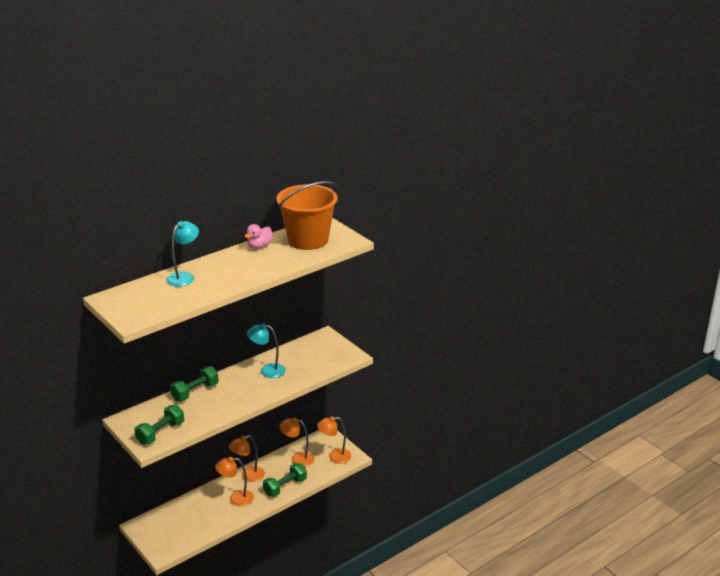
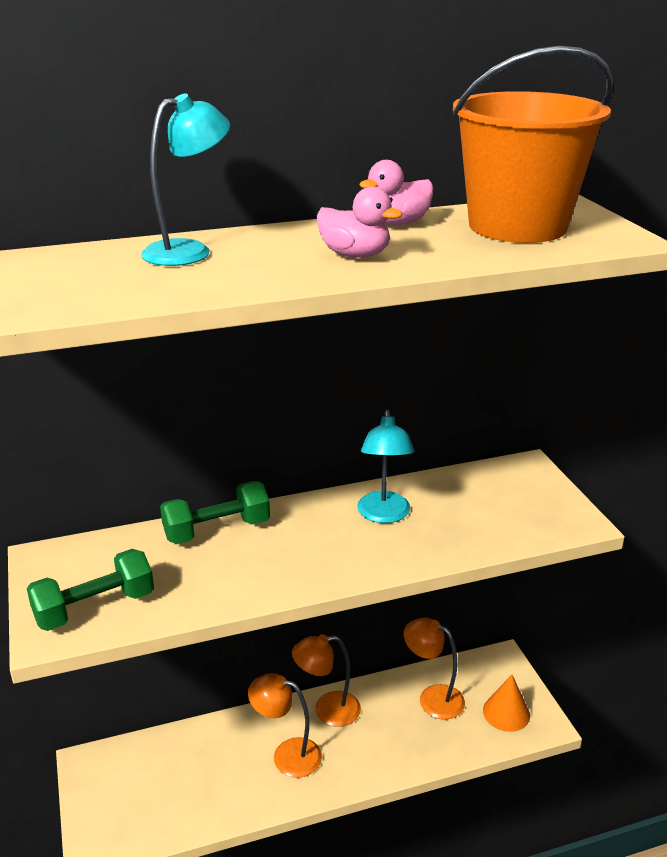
camera: 20 degrees right, 0 degrees up
(251, 267) = (355, 255): none -> pink duck
(267, 370) = (384, 515): turquoise lamp -> turquoise lamp turned 120 degrees counterclockwise
(285, 487) = (389, 756): green dumbbell -> none
(334, 456) = (506, 712): orange lamp -> orange cone

